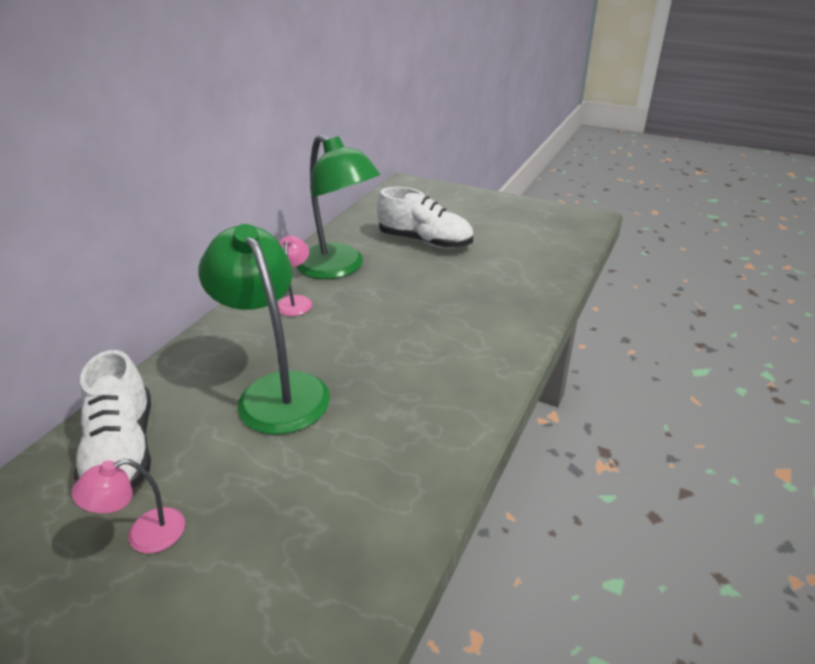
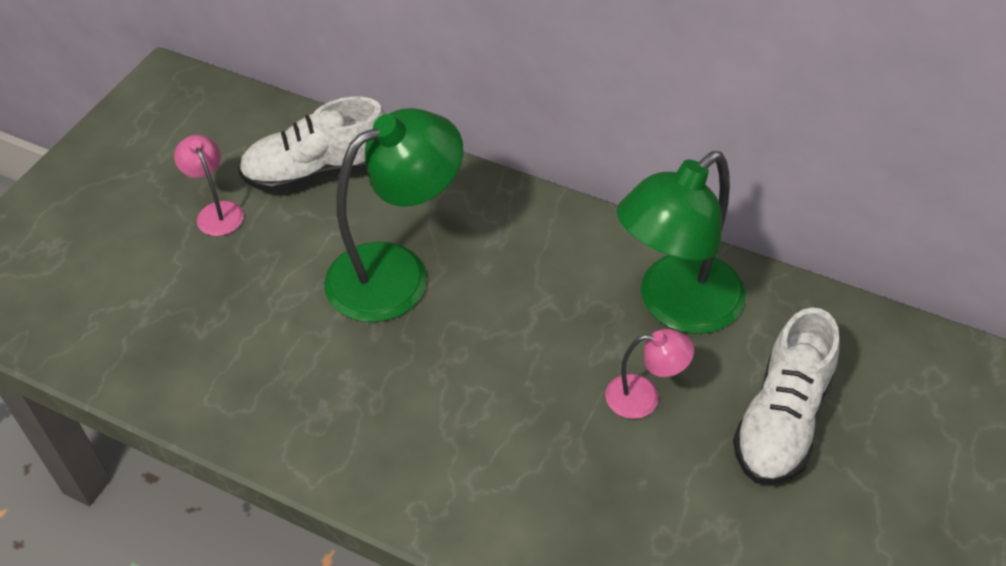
camera: 90 degrees right, 15 degrees up
(296, 301) = (581, 267): pink lamp -> pink lamp (644, 397)

